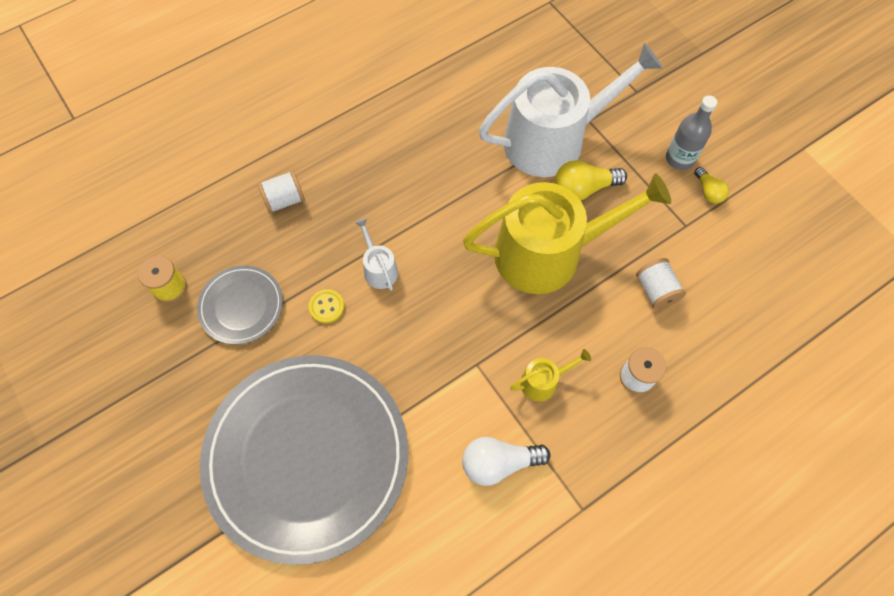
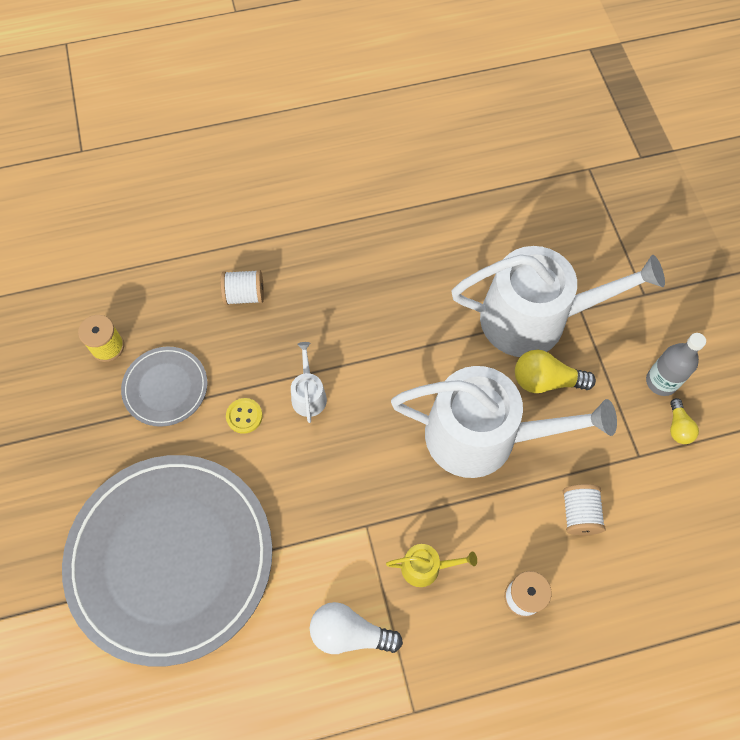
camera: 20 degrees right, 0 degrees up
(548, 253) = (482, 436): yellow watering can -> white watering can

